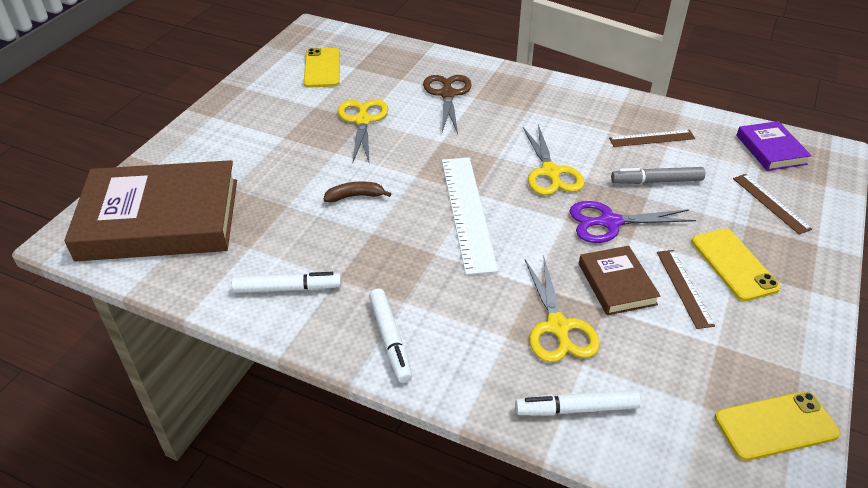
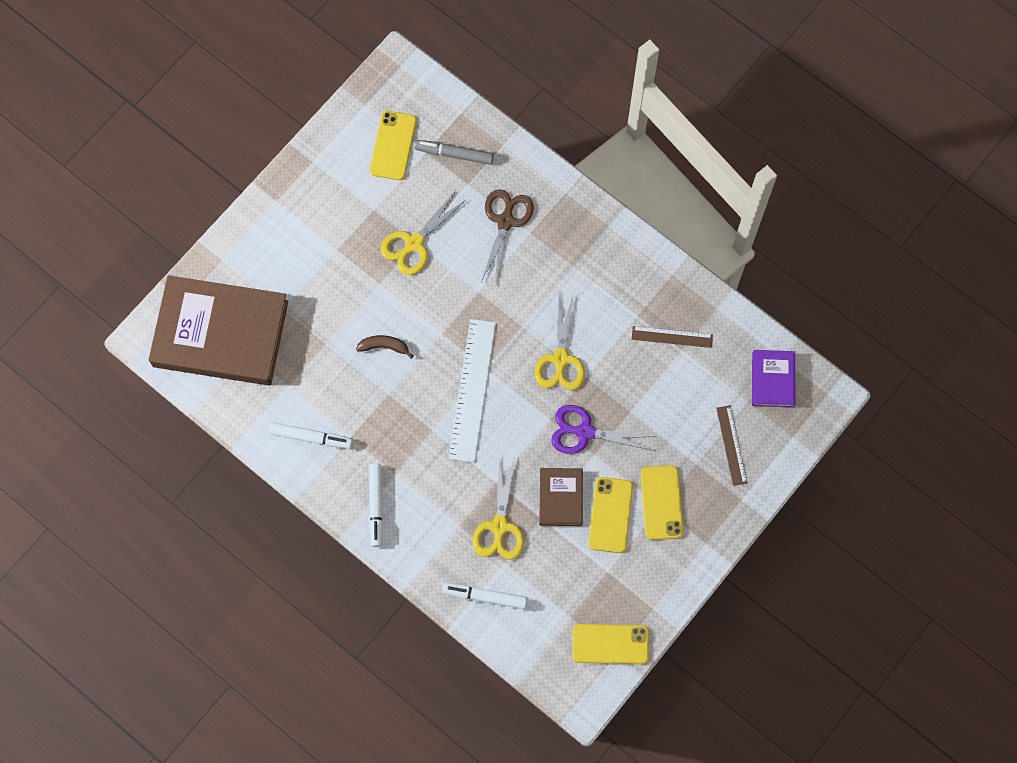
camera: 15 degrees right, 30 degrees up
(363, 121) = (414, 243): yellow scissors -> yellow scissors turned 150 degrees counterclockwise
(656, 181) = (648, 394): grey marker -> grey marker (454, 154)
(684, 288) = (610, 515): brown ruler -> yellow phone

